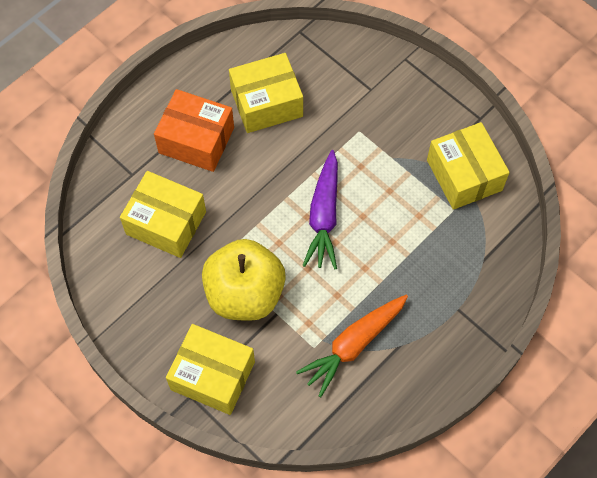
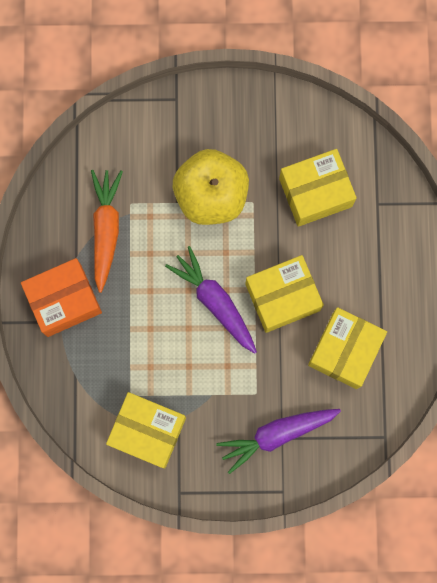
camera: 135 degrees right, 15 degrees up
(196, 140) = (362, 272): orange box -> orange box (64, 300)
(213, 375) = (175, 124): yellow box -> yellow box (282, 297)
(371, 94) = (277, 434): none -> purple carrot

